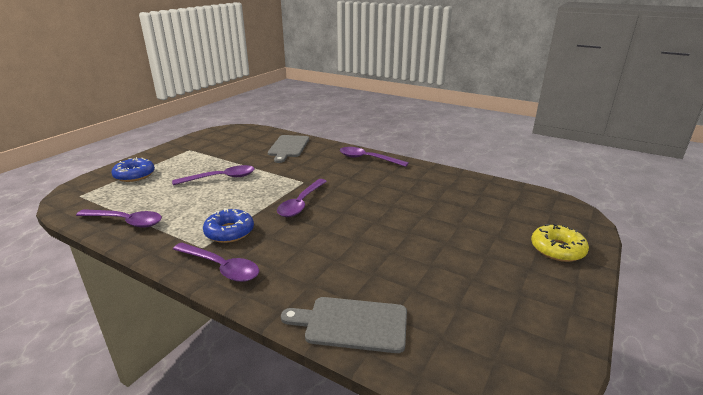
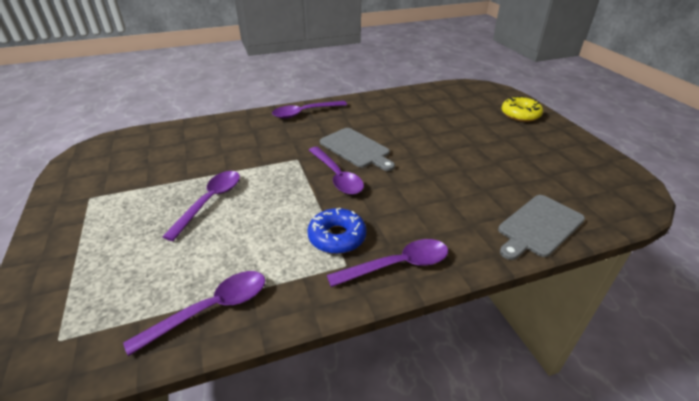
camera: 50 degrees left, 10 degrees up
(134, 175) = (84, 265): blue donut -> none
(288, 147) = (209, 137): grey cutting board -> grey cutting board (356, 149)

